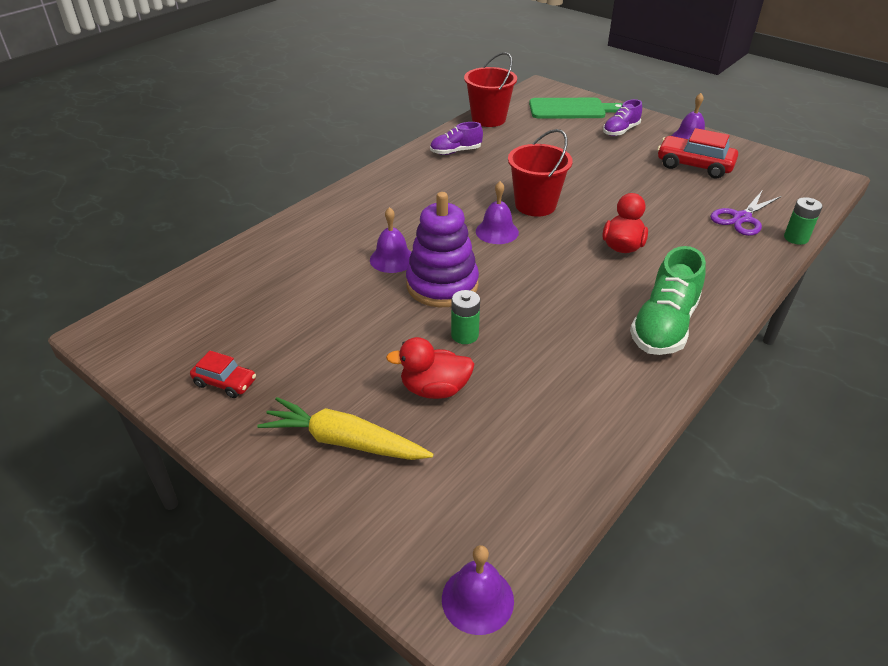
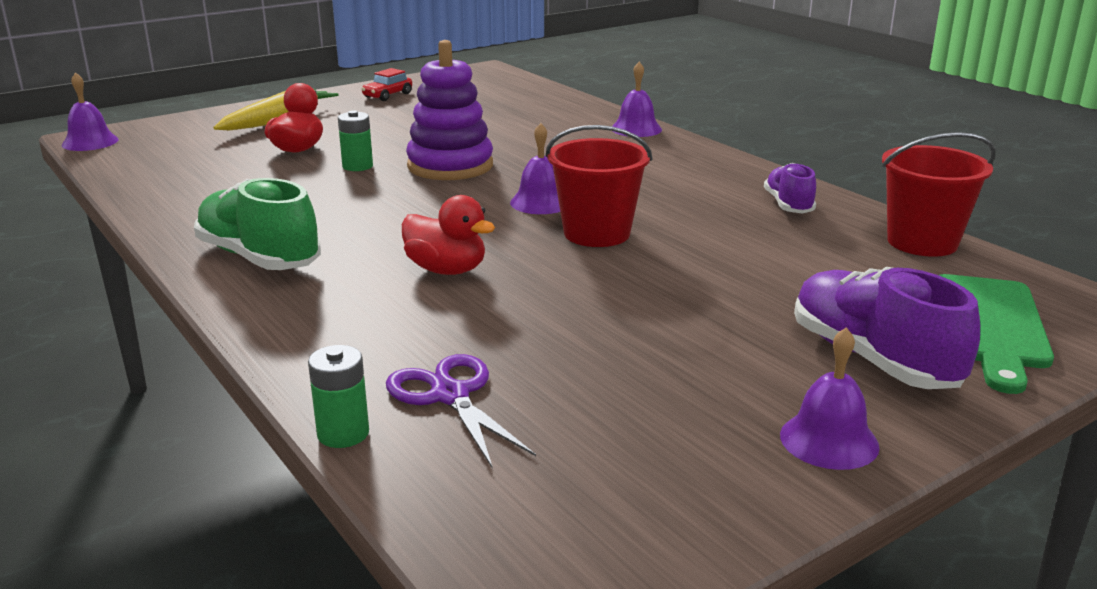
camera: 105 degrees right, 15 degrees down
(392, 259) = (518, 151): purple bell -> purple bell (636, 129)
(620, 131) = (873, 359): purple shoe -> purple shoe, size x1.67
(694, 165) = (684, 405): red car -> none

